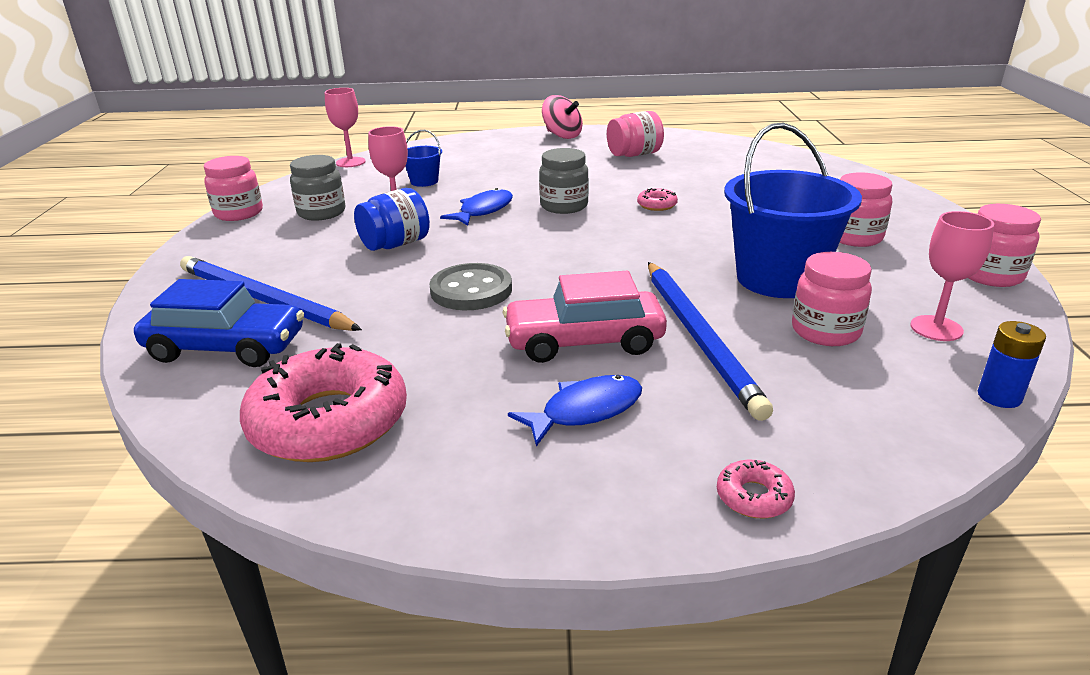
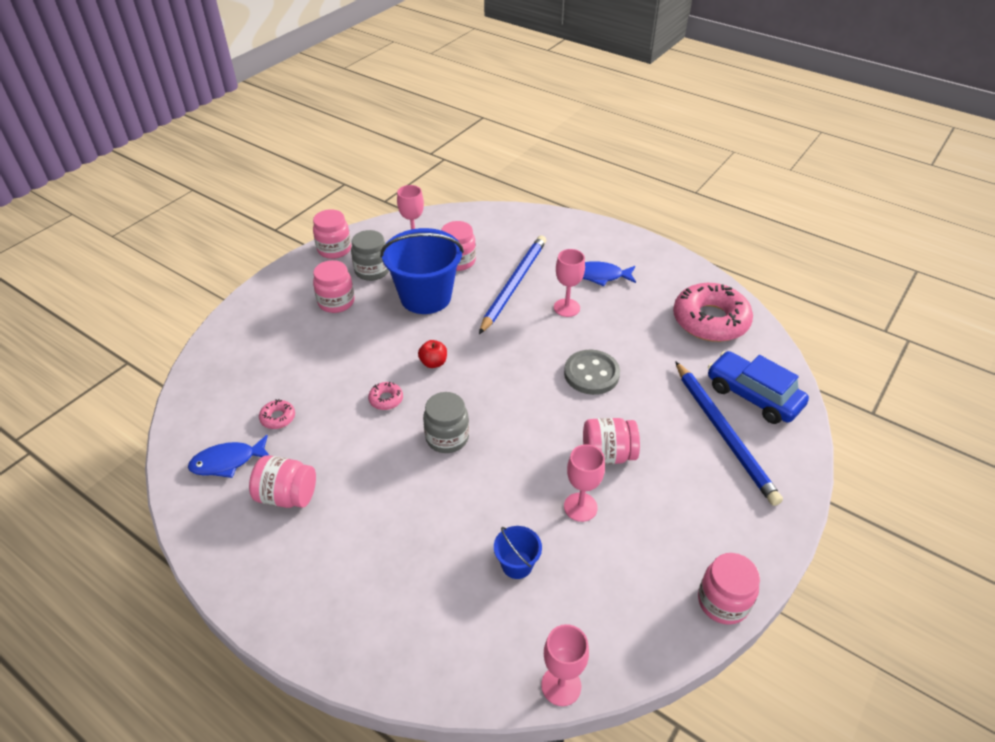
camera: 145 degrees left, 15 degrees up
(322, 213) = (643, 551): grey jar -> grey jar (372, 271)
(396, 244) = (607, 455): blue jar -> pink jar
(483, 211) = (510, 468): blue fish -> blue fish (228, 462)
(562, 135) = (283, 601): pink spinning top -> none
(584, 341) = (566, 308): pink car -> pink goblet
(659, 237) = (433, 363): none -> red apple
(754, 497) = (577, 226): pink donut -> pink donut (278, 418)
(999, 396) = (449, 213): blue battery -> none

